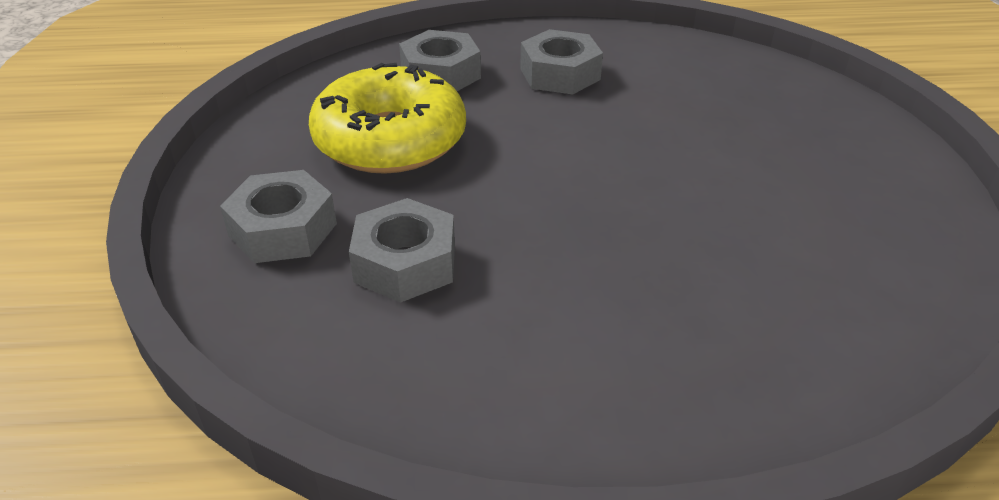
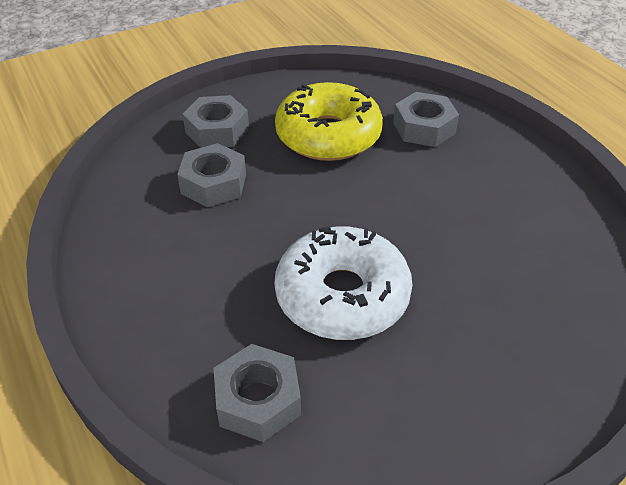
camera: 65 degrees right, 5 degrees up
(560, 74) = (476, 182): grey nut -> grey nut (258, 400)
(688, 212) = (342, 295): none -> white donut

